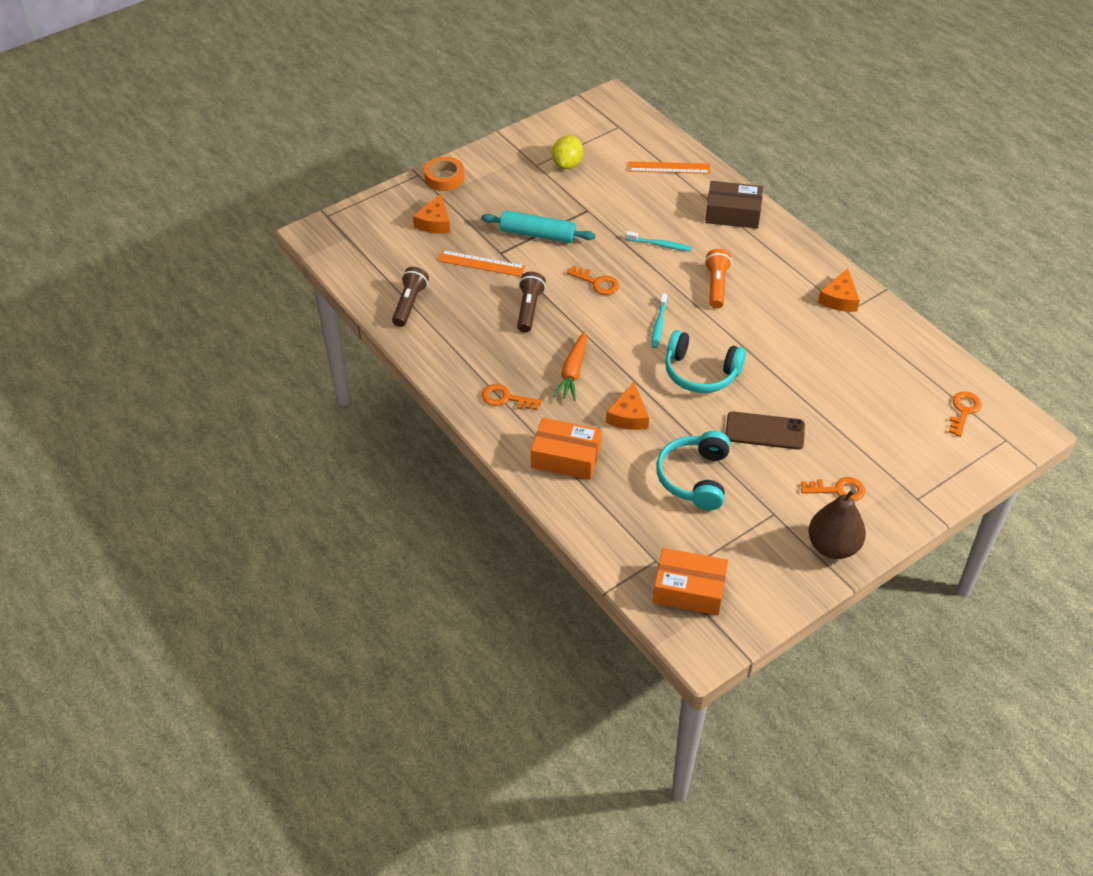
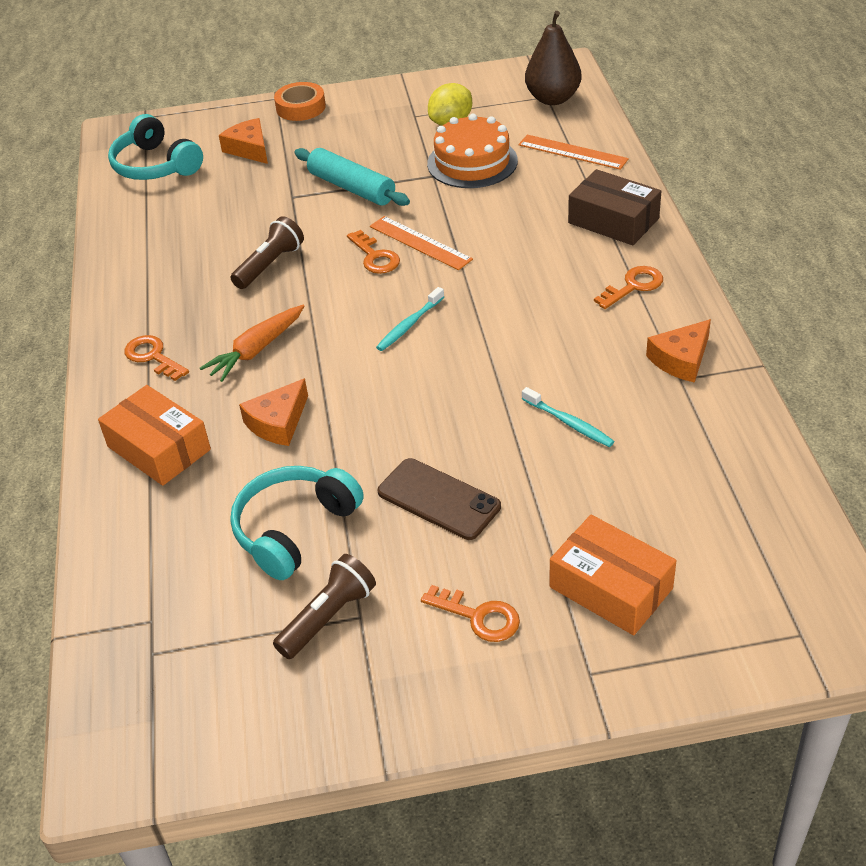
camera: 30 degrees right, 5 degrees down
(409, 304) = (144, 224): brown flashlight -> brown flashlight (328, 617)
(435, 222) = (249, 149): orange cheese -> orange cheese turned 105 degrees clockwise
(481, 263) = (260, 203): orange ruler -> orange ruler (420, 243)
(606, 193) = (472, 162): none -> orange cake
(660, 245) = (489, 234): turquoise toothbrush -> turquoise toothbrush (569, 423)
(689, 590) = (158, 678): orange box -> orange box (611, 588)
(700, 373) = (414, 398): turquoise headphones -> turquoise headphones (155, 166)
(716, 285) = (522, 299): orange flashlight -> none
(833, 546) = (406, 696): brown pear -> brown pear (552, 99)
(963, 411) = (760, 568): orange key -> orange key (633, 286)

